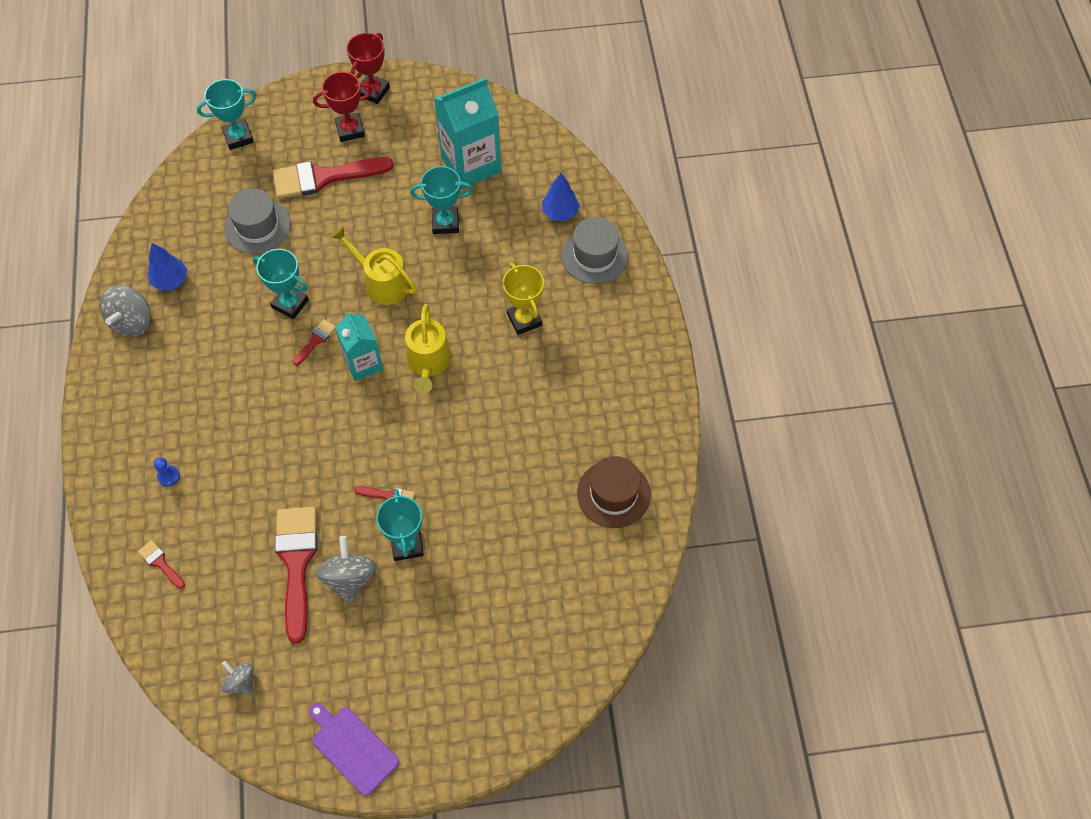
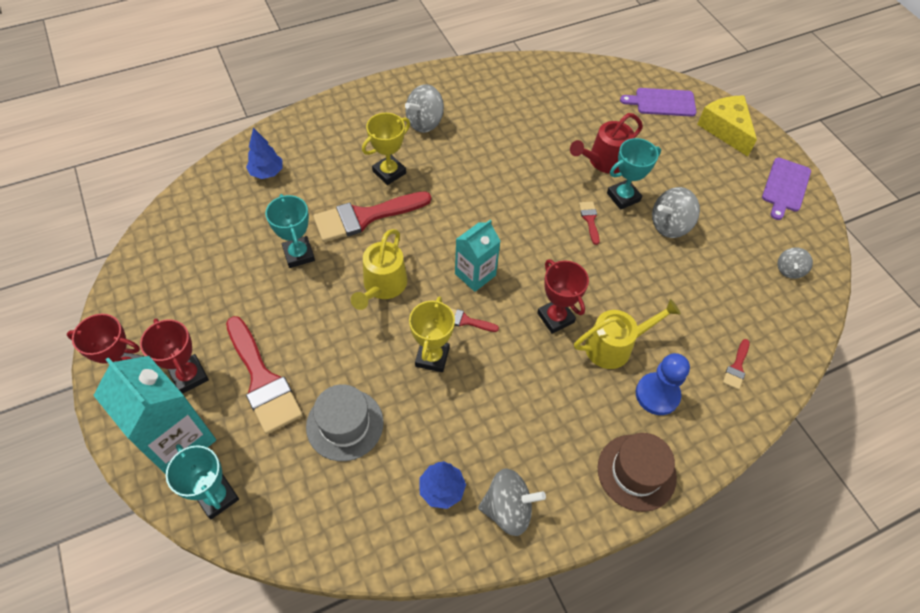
camera: 110 degrees left, 5 degrees down
(168, 476) = (657, 394): blue pawn -> blue pawn, size x1.98
(285, 418) = (555, 317): none -> red trophy
(290, 304) = (432, 357): turquoise trophy -> yellow trophy
(296, 562) = (678, 264): red brush -> red brush (365, 217)
(428, 363) = (456, 226): yellow watering can -> yellow watering can (615, 346)
(466, 544) = (603, 161): none -> red watering can
(469, 722) = (725, 129): none -> yellow cheese
(471, 165) = (222, 252): turquoise carton -> turquoise carton (177, 440)
(542, 661) = (662, 102): none -> purple cutting board
(589, 372) = (425, 122): none -> grey spinning top
(594, 255) = (309, 141): grey hat -> none
(613, 494) = (521, 90): brown hat -> brown hat (636, 472)

